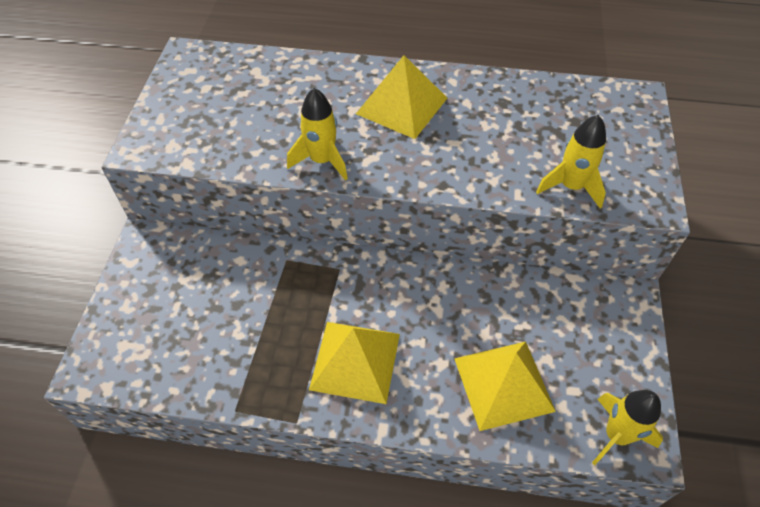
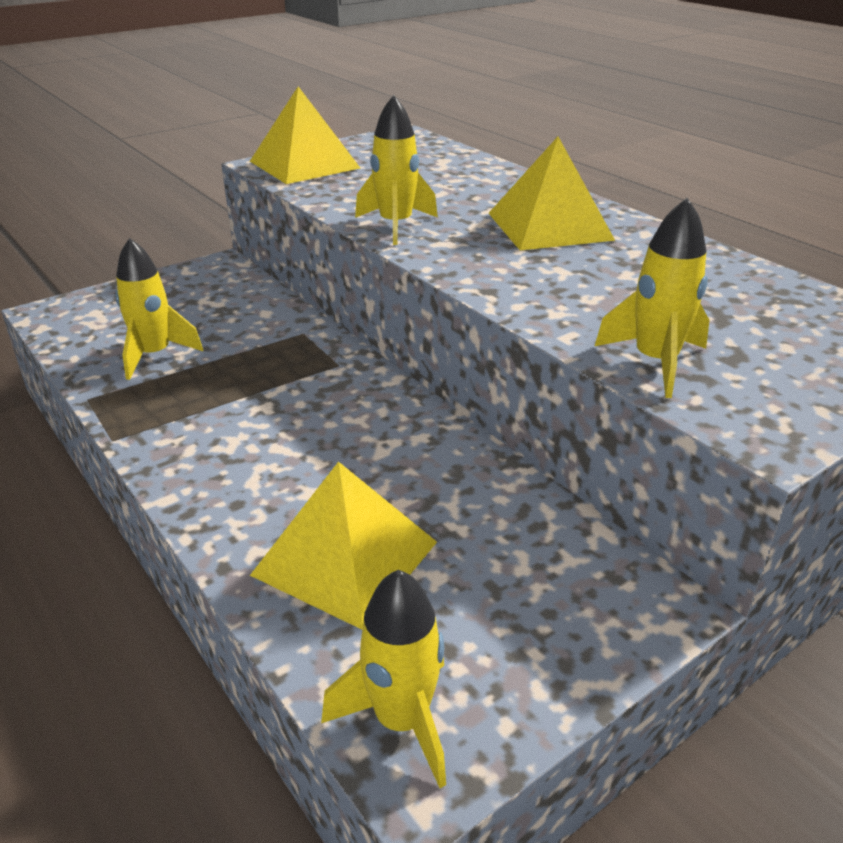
camera: 45 degrees right, 20 degrees down
(224, 346) = (155, 355): none -> yellow rocket
(355, 361) = (235, 434): yellow pyramid -> yellow pyramid (304, 164)

